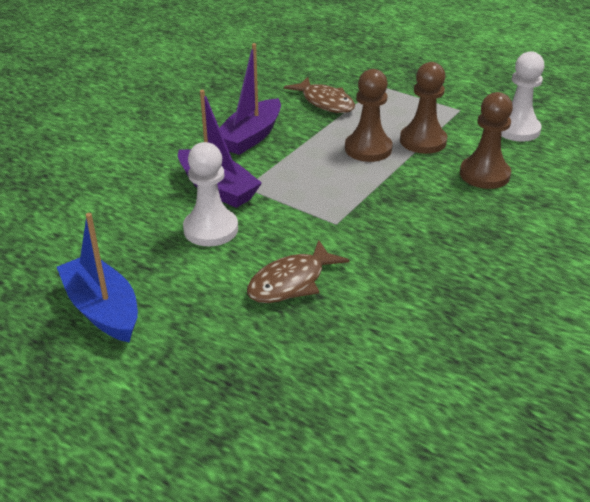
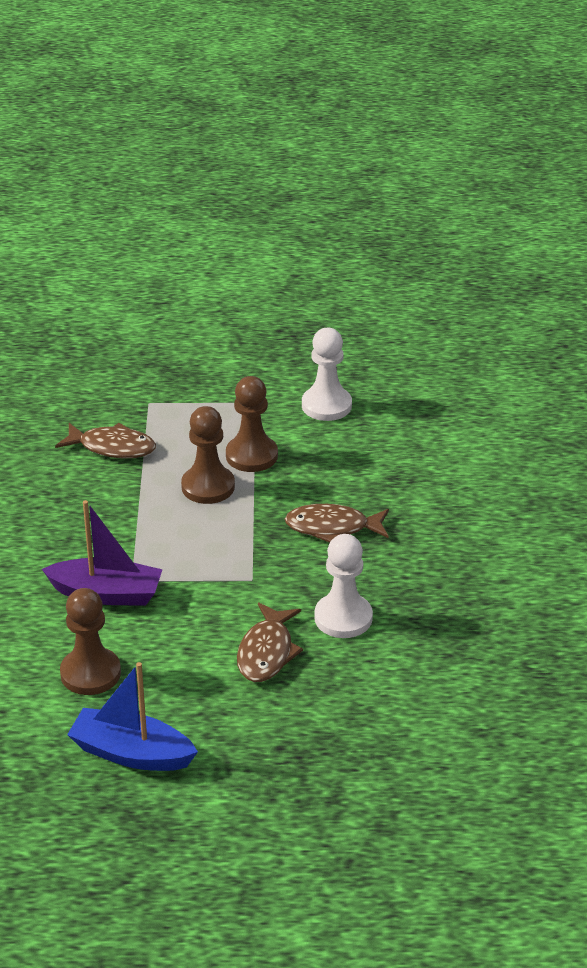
camera: 35 degrees left, 0 degrees up
(211, 229) = (145, 637): white pawn -> white pawn (343, 618)
(251, 137) = (78, 522): purple boat -> none
(441, 212) = (332, 528): none -> brown fish
(484, 174) = (337, 470): brown pawn -> brown pawn (90, 673)

